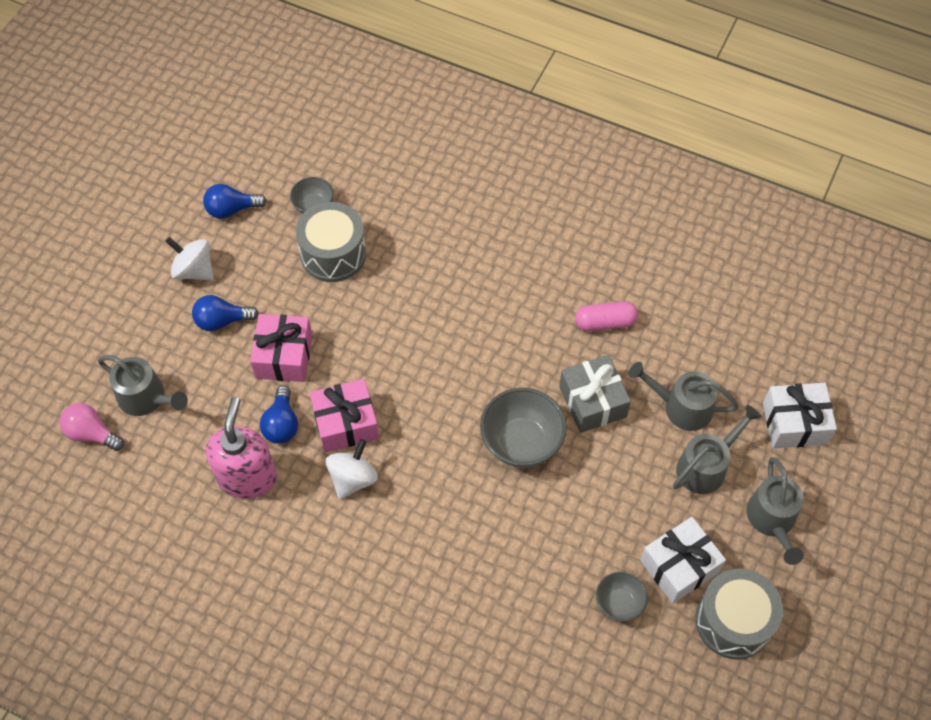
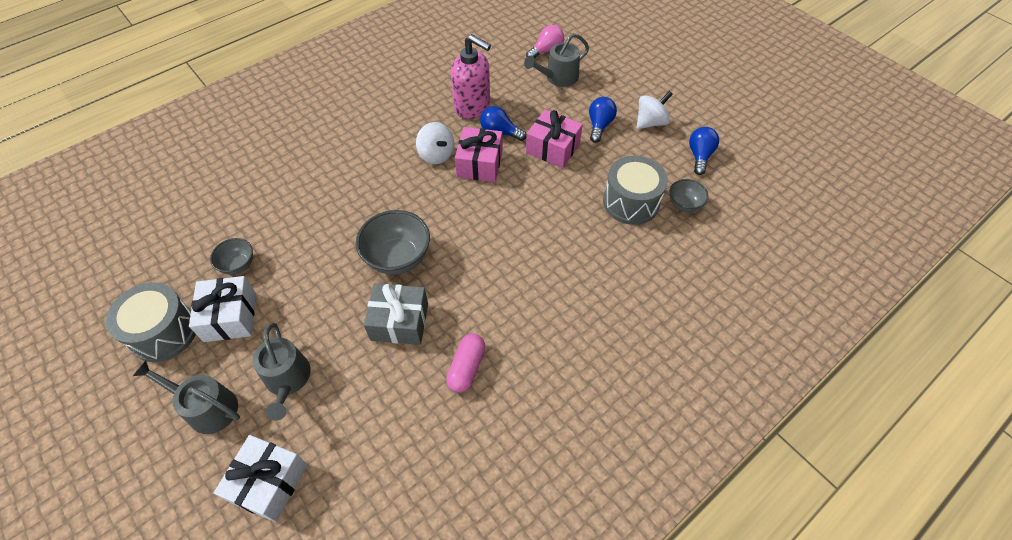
camera: 115 degrees right, 5 degrees down
(682, 407) = (350, 389): grey watering can -> none

